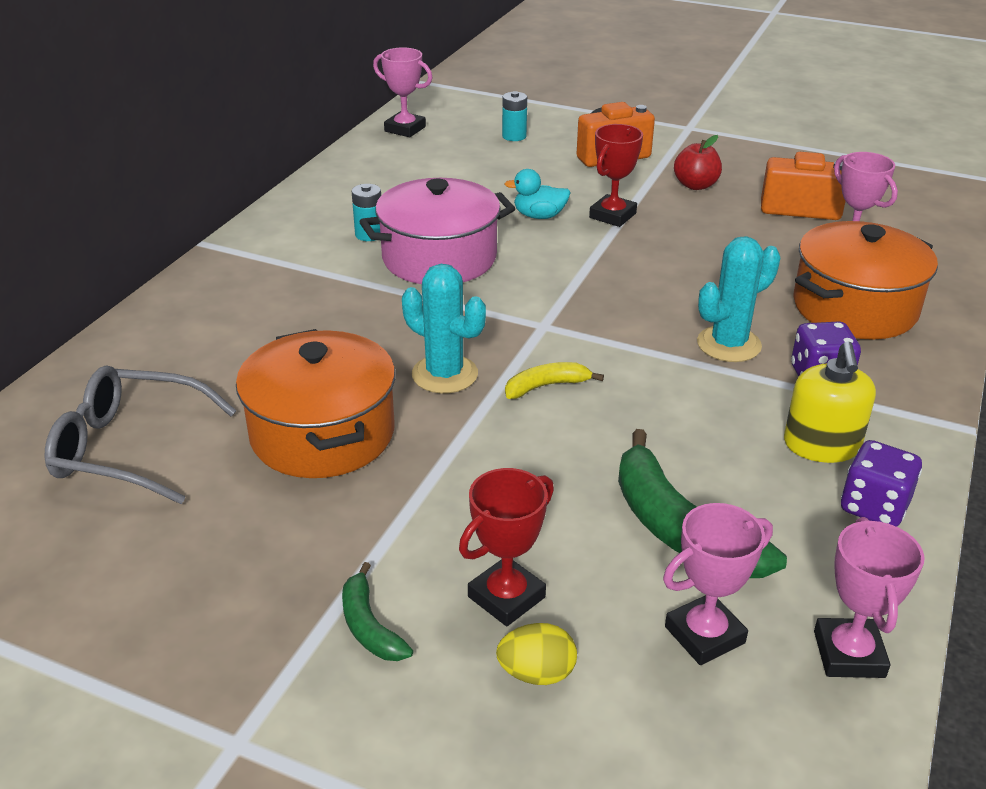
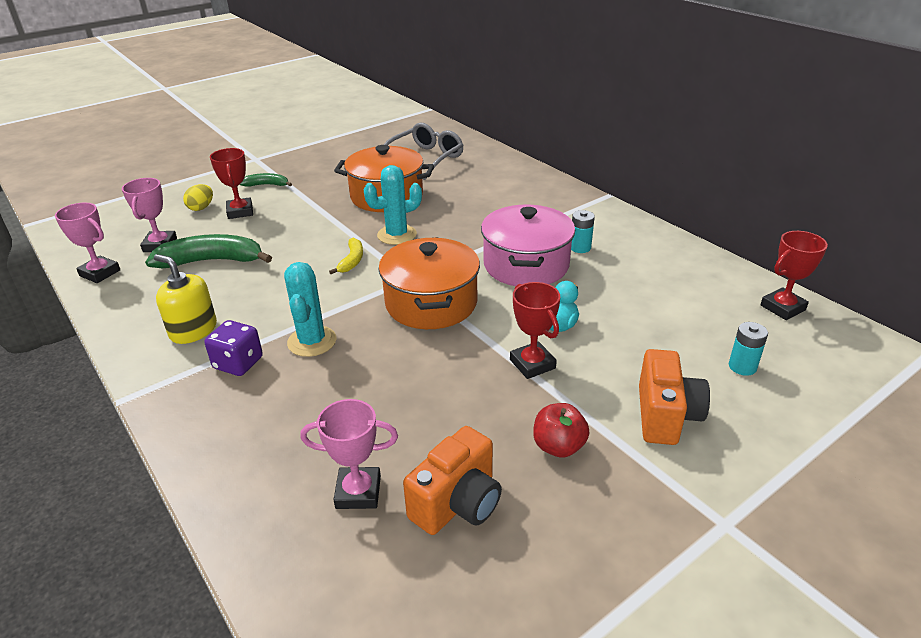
camera: 120 degrees right, 0 degrees up
(405, 129) = (782, 308): pink trophy -> red trophy
(854, 307) = (279, 431): orange pot -> orange pot (431, 303)
(874, 507) = (138, 323): purple dice -> none

